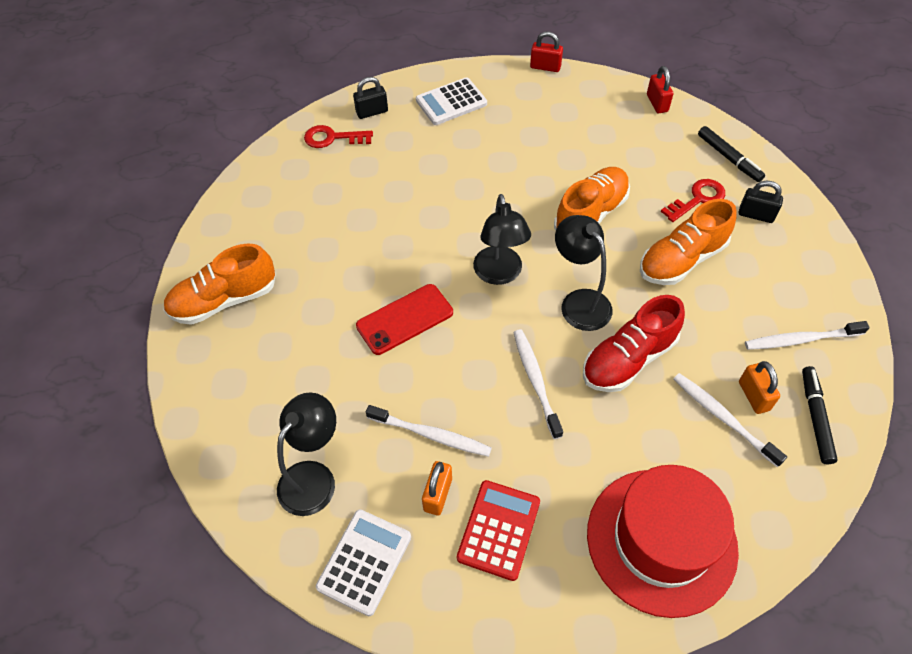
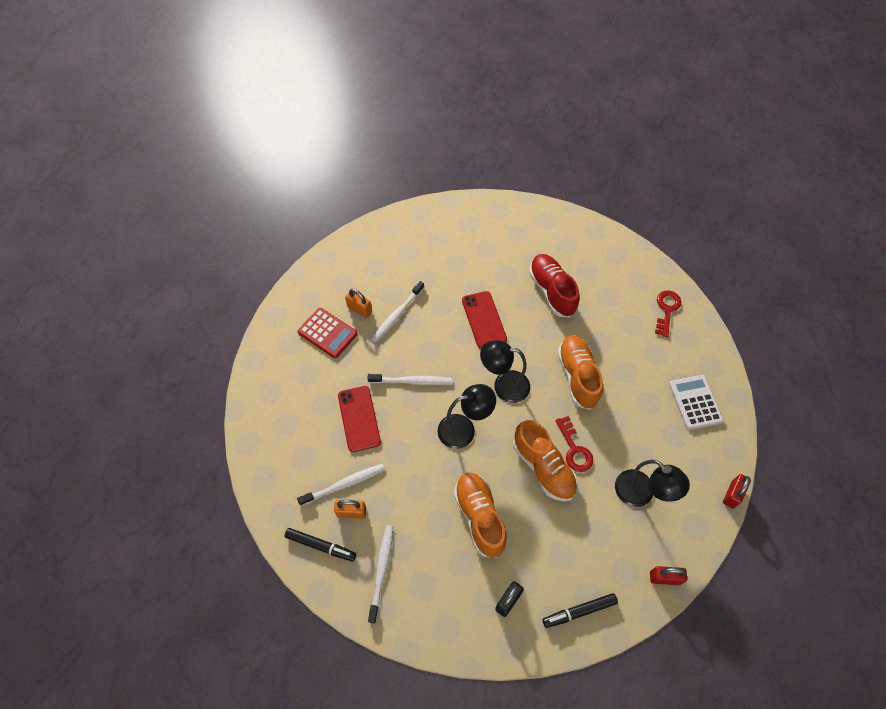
camera: 105 degrees right, 5 degrees up
(224, 300) = (529, 228): orange shoe -> orange shoe (577, 376)
(314, 477) = (393, 254): black lamp -> black lamp (641, 494)
(364, 562) = (337, 268): white calculator -> none
(372, 112) = (692, 342): black padlock -> none
(622, 431) = (359, 418): none -> red phone
(628, 359) = (408, 443): red shoe -> red shoe (552, 291)
(661, 540) = (285, 413): red hat -> none
(697, 199) = (538, 559): red key -> red key (574, 449)

